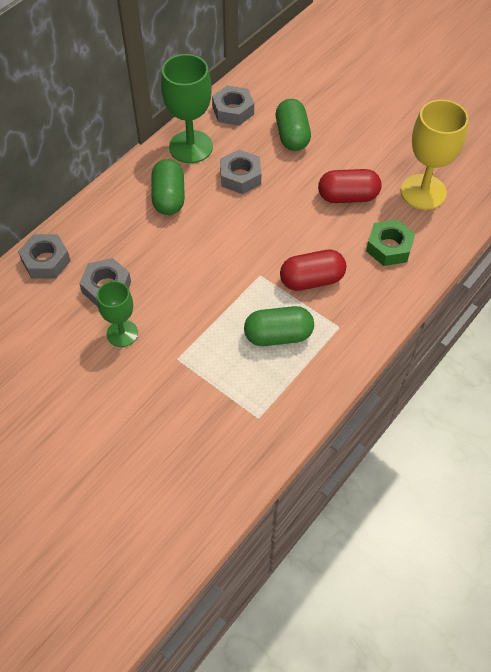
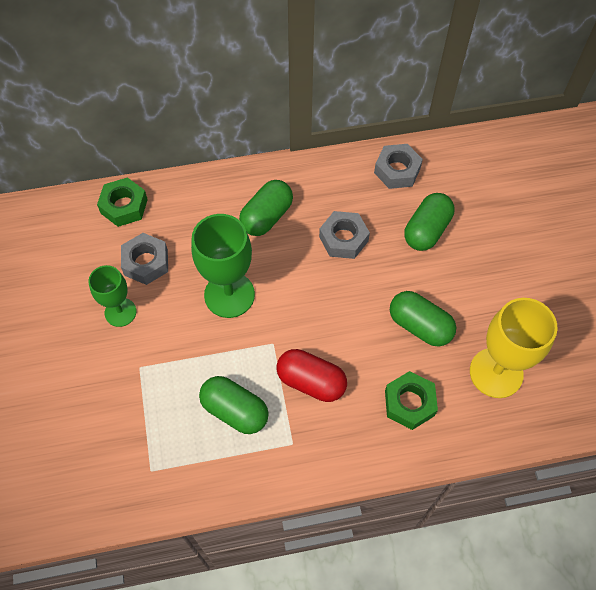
camera: 40 degrees right, 5 degrees up
(46, 261) = (124, 206): grey nut -> green nut
(191, 147) = (328, 181): green goblet -> green goblet (229, 295)
(348, 197) = (420, 326): red capsule -> green capsule

